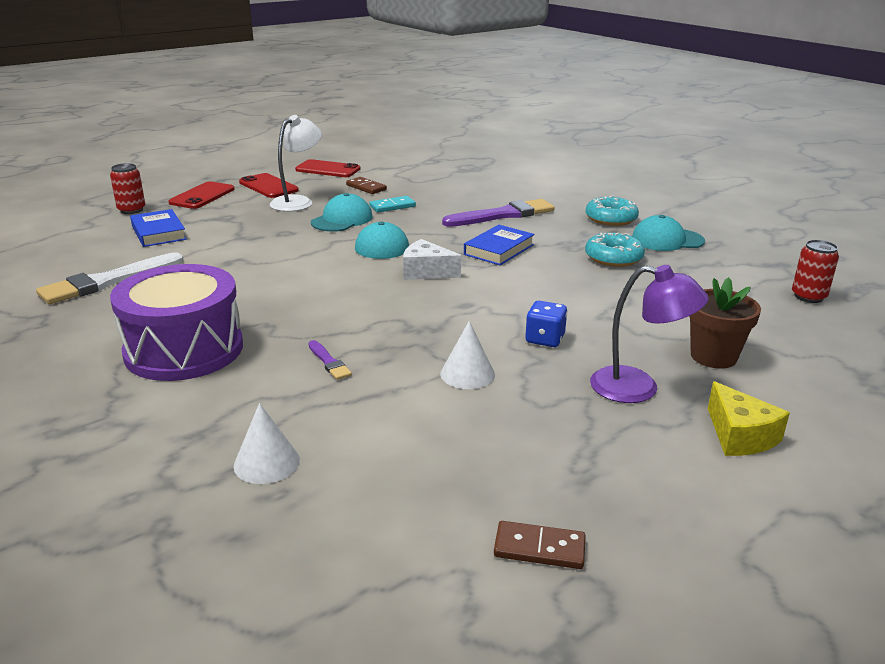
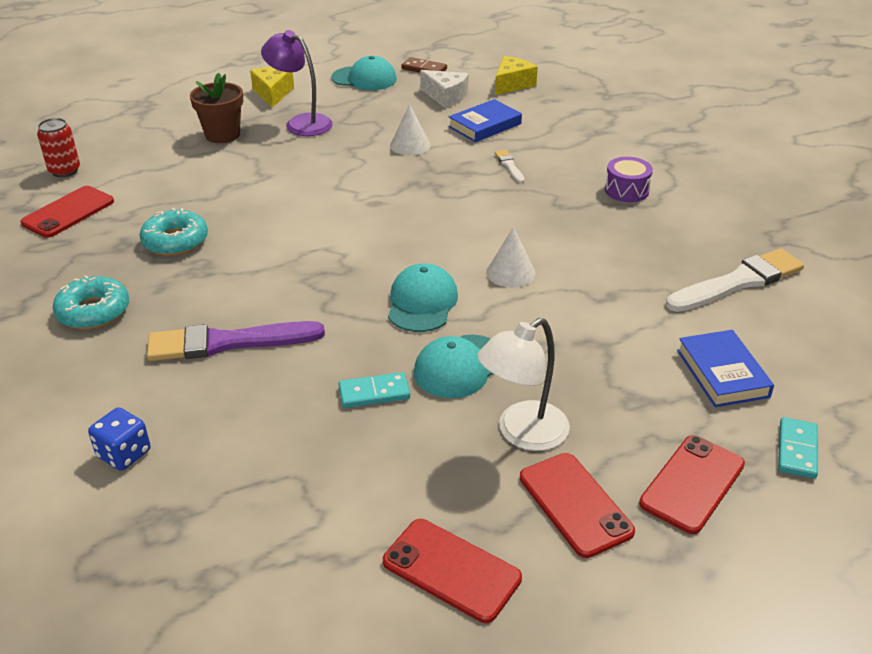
camera: 165 degrees left, 10 degrees up
(131, 210) = (797, 450): red can -> turquoise domino
(184, 350) = (626, 190): purple drum -> purple drum, size x0.46
(266, 462) = (554, 113): white cone -> white cone (510, 272)
(329, 362) = (509, 166): purple brush -> white brush
(348, 529) = (512, 84): none -> yellow cheese
(366, 187) = (396, 467): brown domino -> none
(426, 272) = (390, 248): white cheese -> white cheese (446, 97)
(499, 250) = (288, 272): blue book -> blue book (485, 125)
(544, 339) = (332, 163): blue dice -> blue dice (124, 454)
(667, 240) = (81, 260): turquoise cap -> turquoise cap (364, 79)
(736, 266) = (68, 212): none -> red phone

